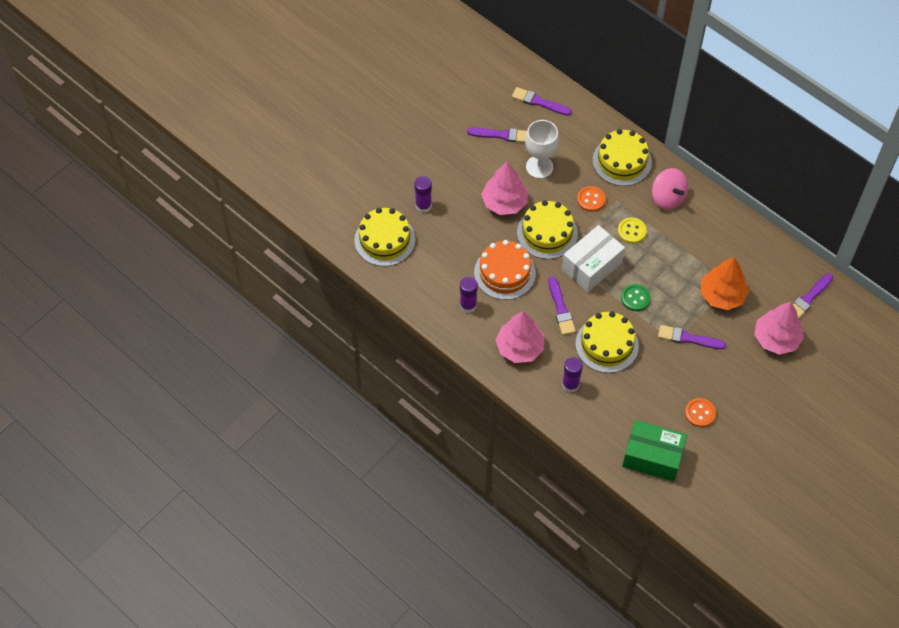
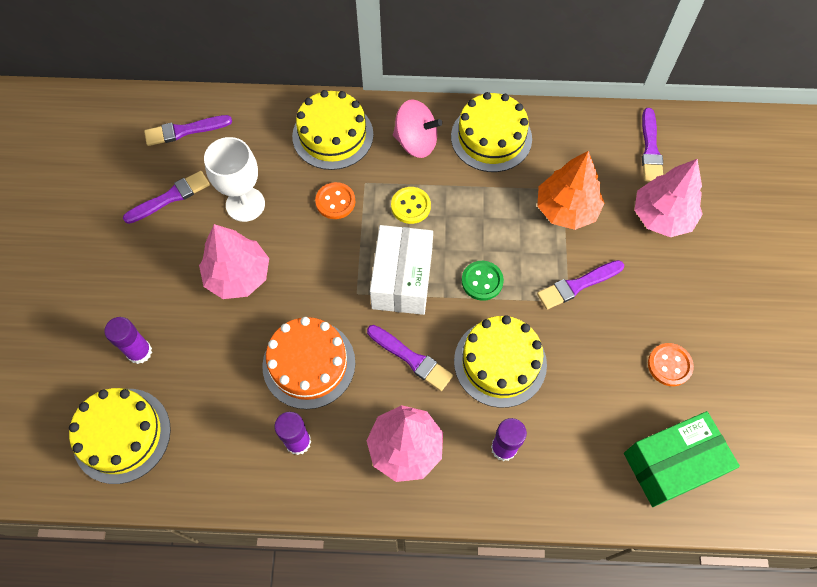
camera: 40 degrees left, 5 degrees up
(547, 233) = (318, 277): yellow cake -> yellow cake (491, 137)

